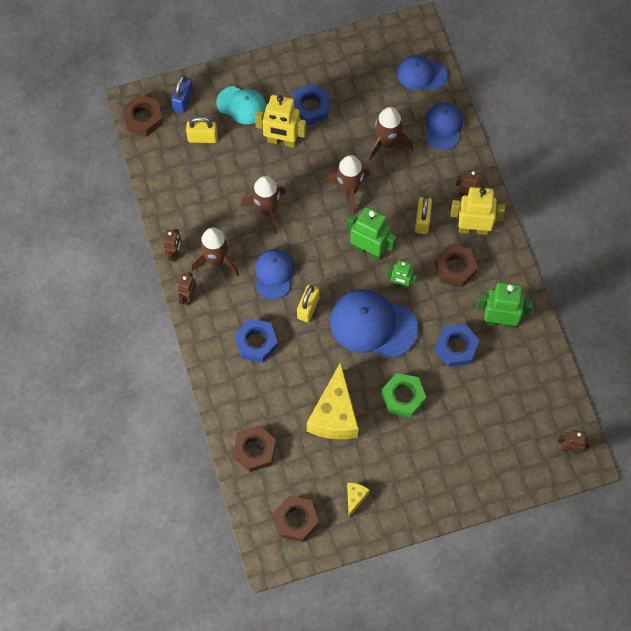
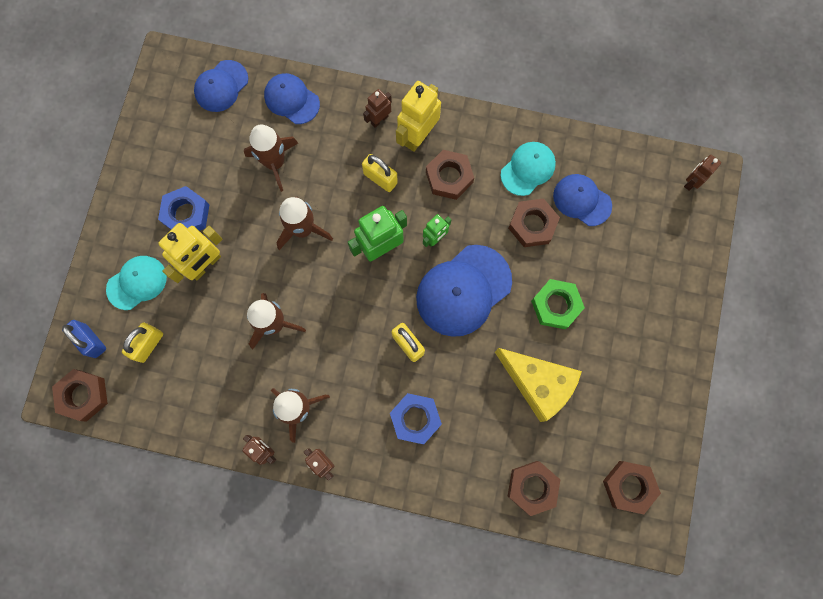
camera: 60 degrees left, 10 degrees up
(274, 274) = (350, 358): blue cap -> blue cap (582, 200)
(355, 498) = (635, 413): yellow cheese -> none
(456, 347) = (532, 225): blue nut -> brown nut
(499, 321) = (528, 169): green robot -> turquoise cap

